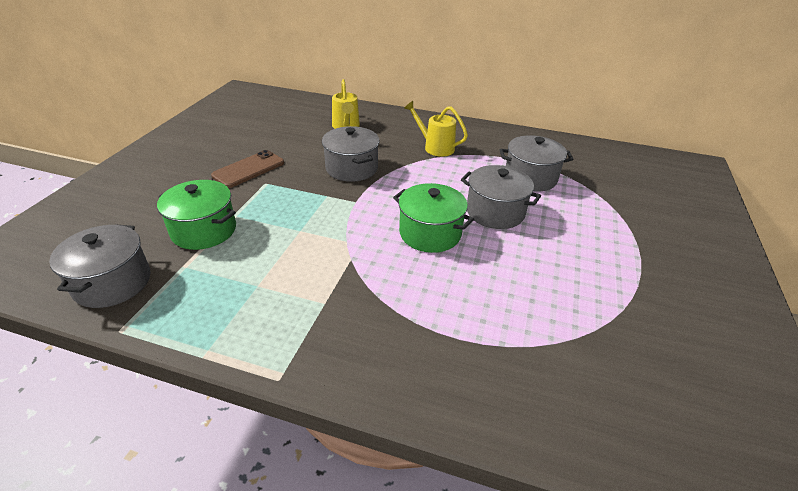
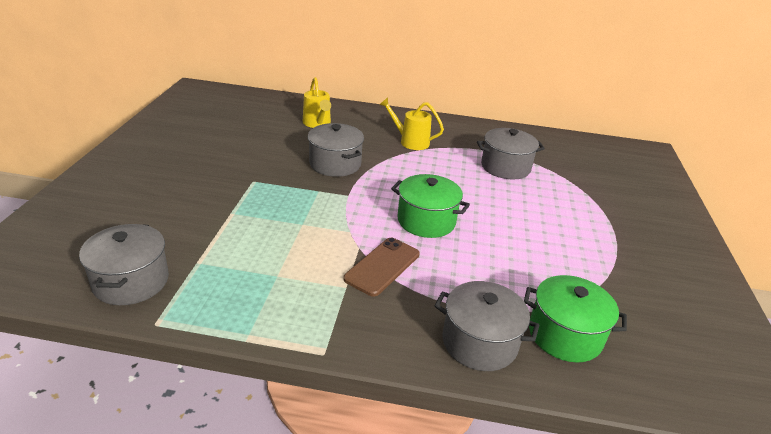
camera: 10 degrees left, 5 degrees down
(204, 230) = (206, 228): green pot -> green pot (565, 335)
(249, 169) = (232, 168): brown phone -> brown phone (382, 266)
(495, 212) = (481, 199): grey pot -> grey pot (479, 342)

